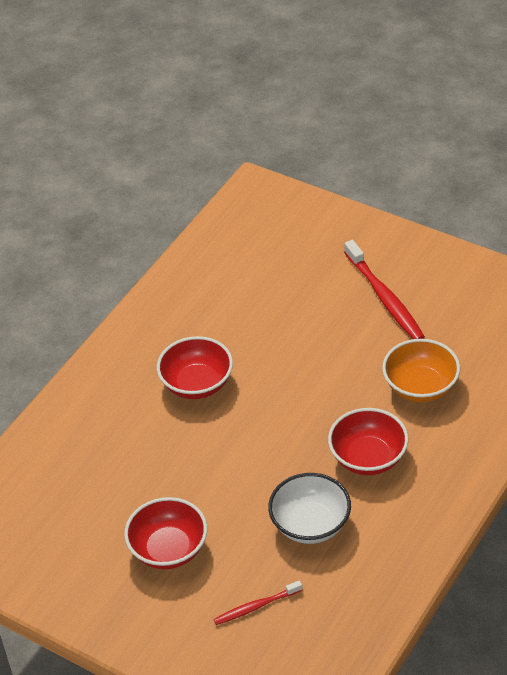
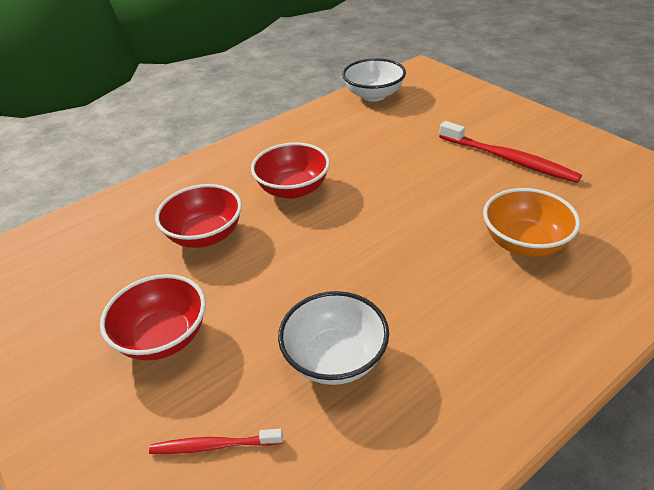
camera: 20 degrees right, 5 degrees down
(220, 241) = (374, 95): none -> white bowl
(368, 458) = (437, 300): red bowl -> red bowl (205, 235)
(385, 298) = (509, 159): red toothbrush -> red toothbrush turned 45 degrees counterclockwise

